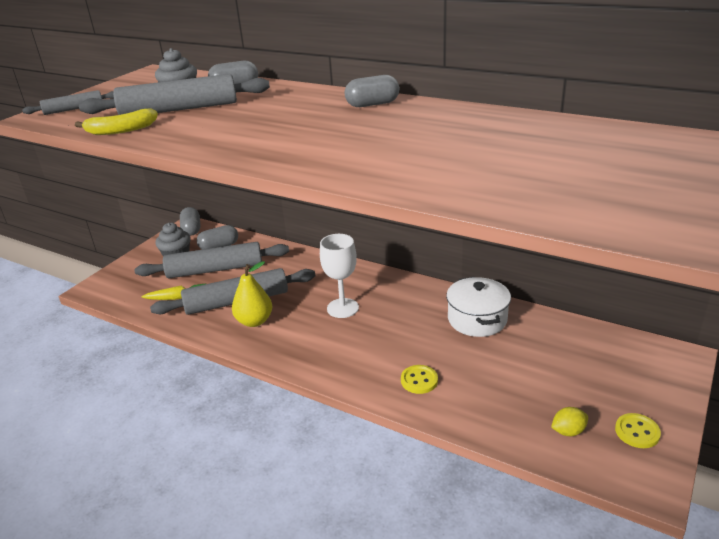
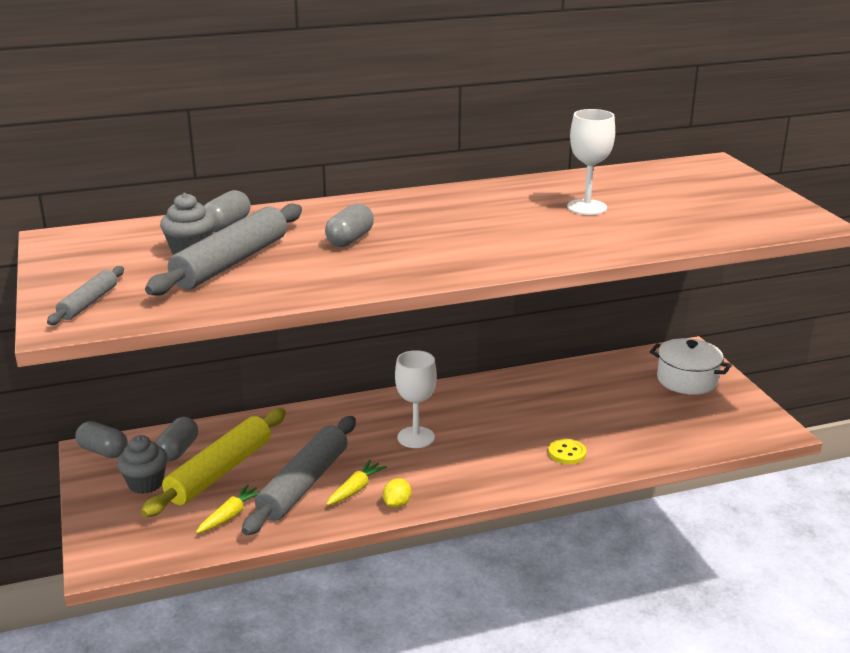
camera: 50 degrees left, 5 degrees down
(121, 130) = (230, 300): yellow banana -> none
(215, 269) = (219, 472): grey rolling pin -> yellow rolling pin
(254, 321) = (355, 489): yellow pear -> yellow carrot
(372, 104) = (415, 202): grey capsule -> grey capsule (350, 239)
(477, 319) = (534, 391): white pot -> white pot (687, 380)
(491, 147) = (587, 207): none -> white goblet
(568, 431) = (700, 428): yellow lemon -> yellow lemon (397, 504)
(637, 432) = (732, 407): yellow button -> none

